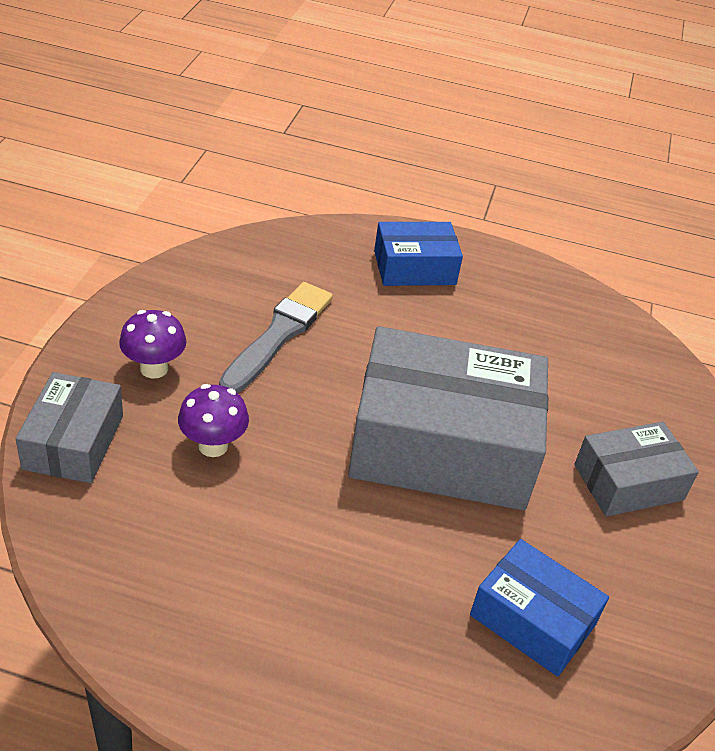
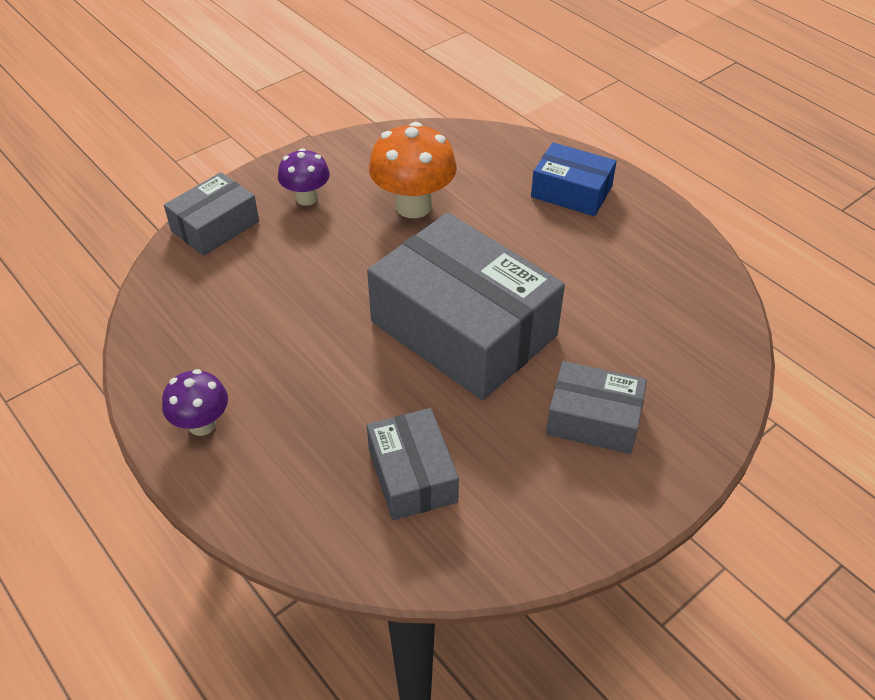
camera: 40 degrees right, 5 degrees up
(213, 445) = (299, 263): purple mushroom -> purple mushroom (202, 424)
(278, 335) = (413, 206): grey brush -> orange mushroom
(532, 619) = (412, 475): blue box -> grey box

